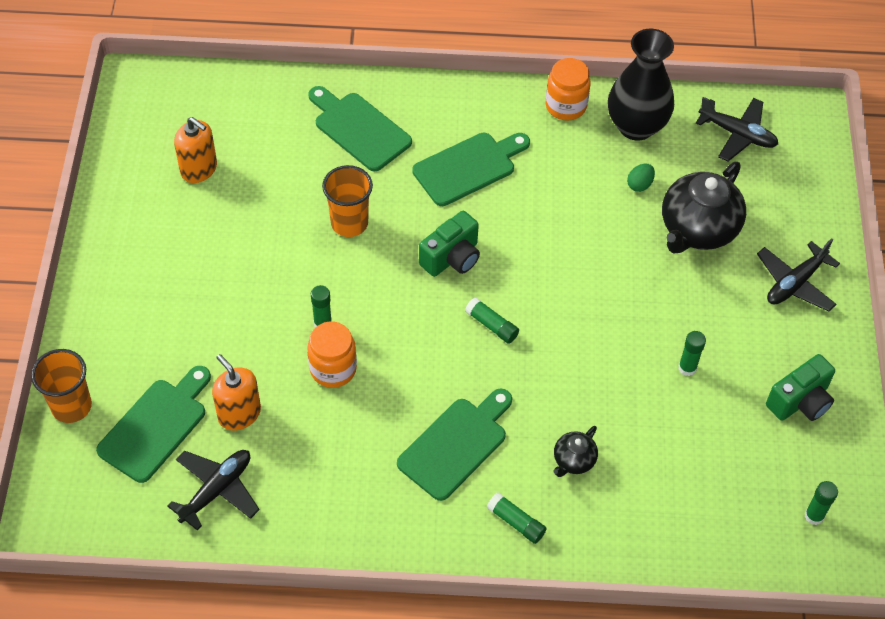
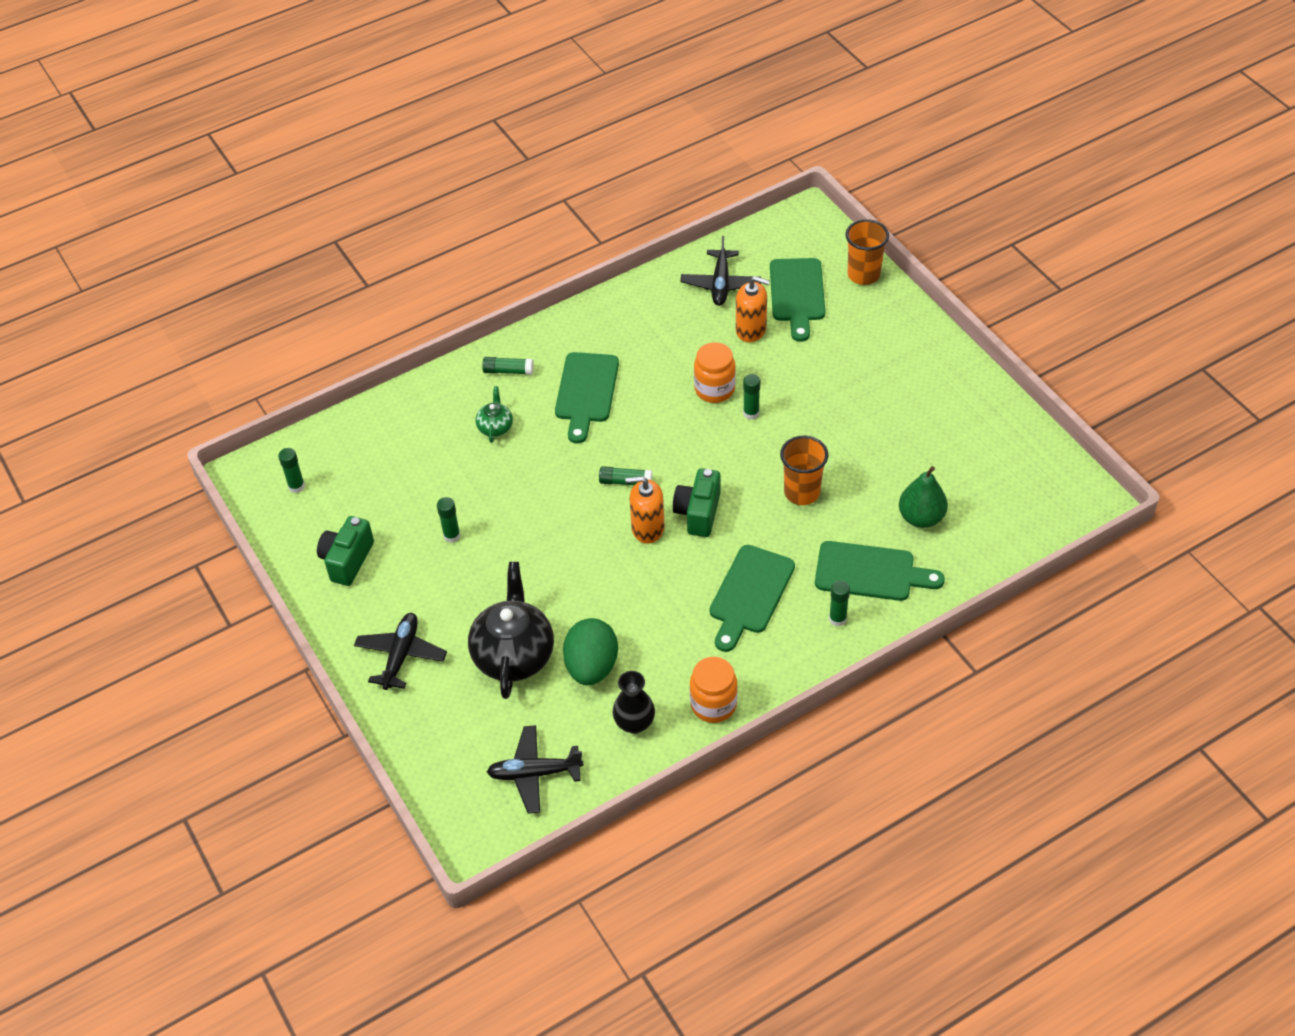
camera: 150 degrees right, 5 degrees down
(199, 169) = (959, 464): orange soap dispenser -> orange soap dispenser (647, 528)
(276, 146) = (921, 517): none -> green pear
(418, 111) = (837, 619): none -> green glue stick
(573, 460) = (495, 427): black teapot -> green teapot
(636, 126) = (634, 723): black vase -> black vase, size x0.58
(639, 184) = (591, 667): green egg -> green egg, size x2.13

